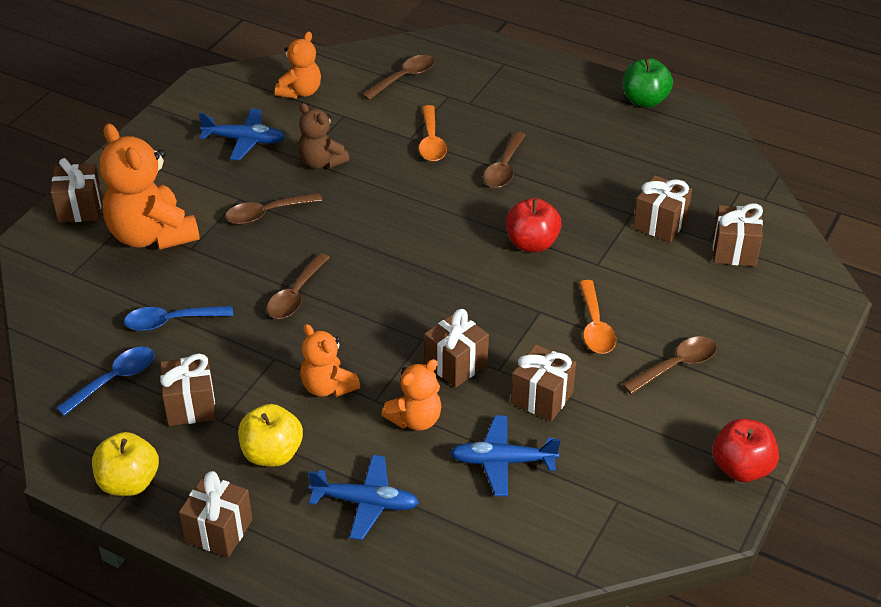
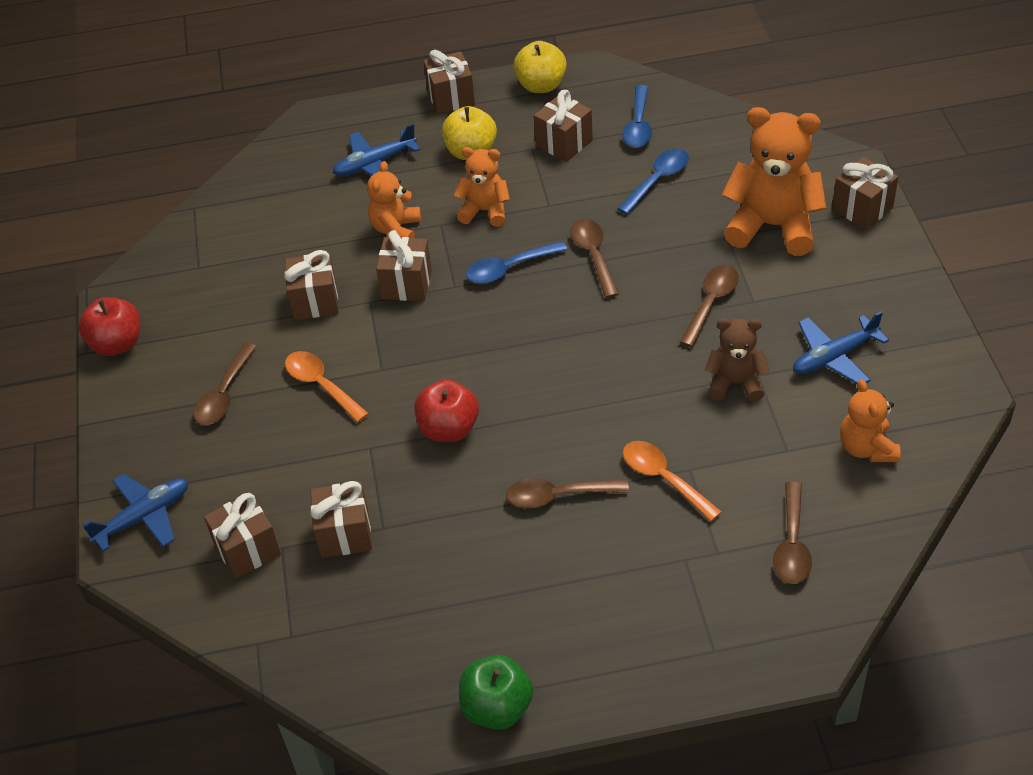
camera: 145 degrees right, 5 degrees up
(367, 325) = (509, 268): none -> blue spoon
(502, 461) = (305, 241): blue plane -> blue plane (144, 517)
(504, 168) = (558, 496): brown spoon -> brown spoon turned 75 degrees counterclockwise

